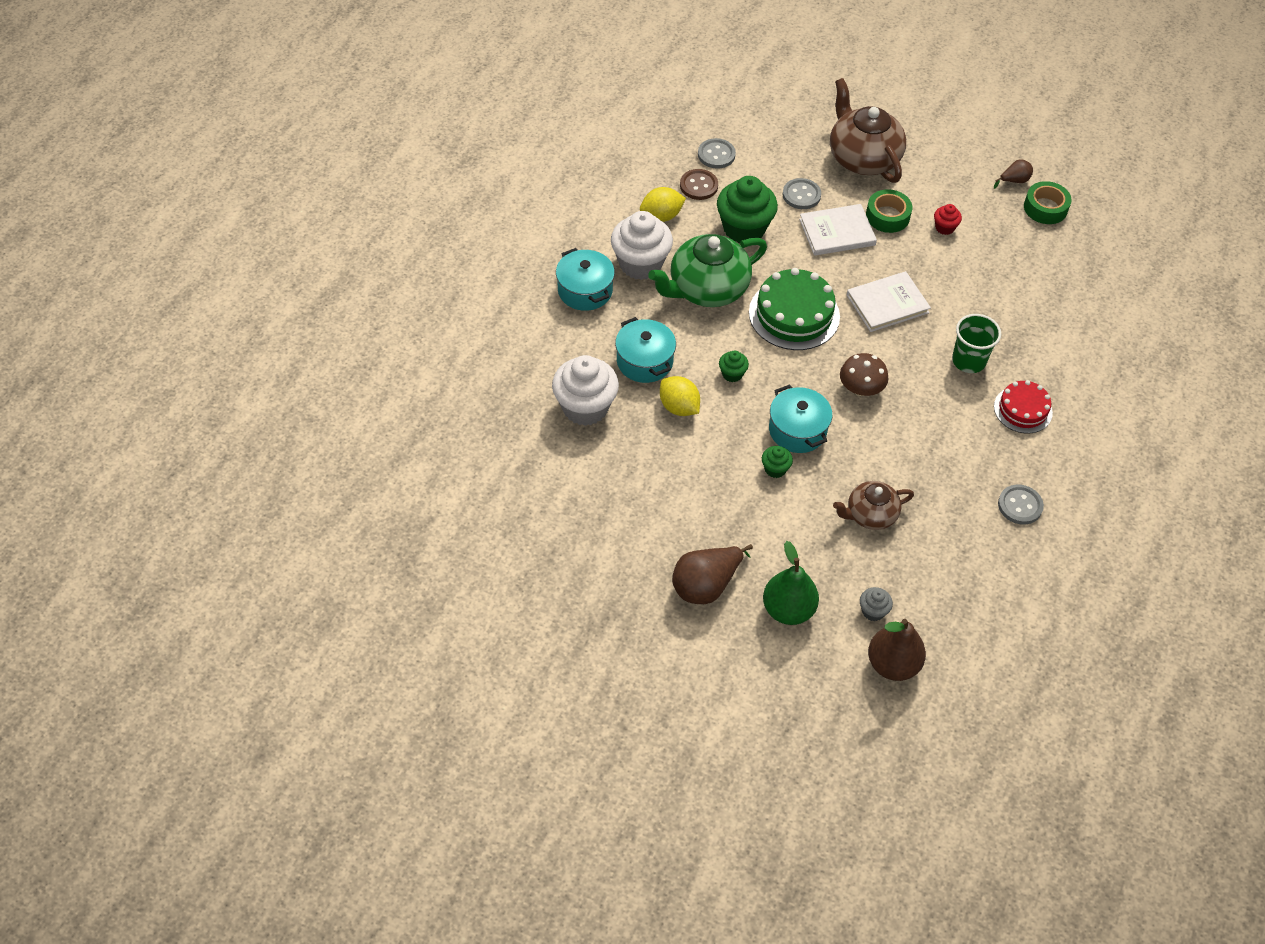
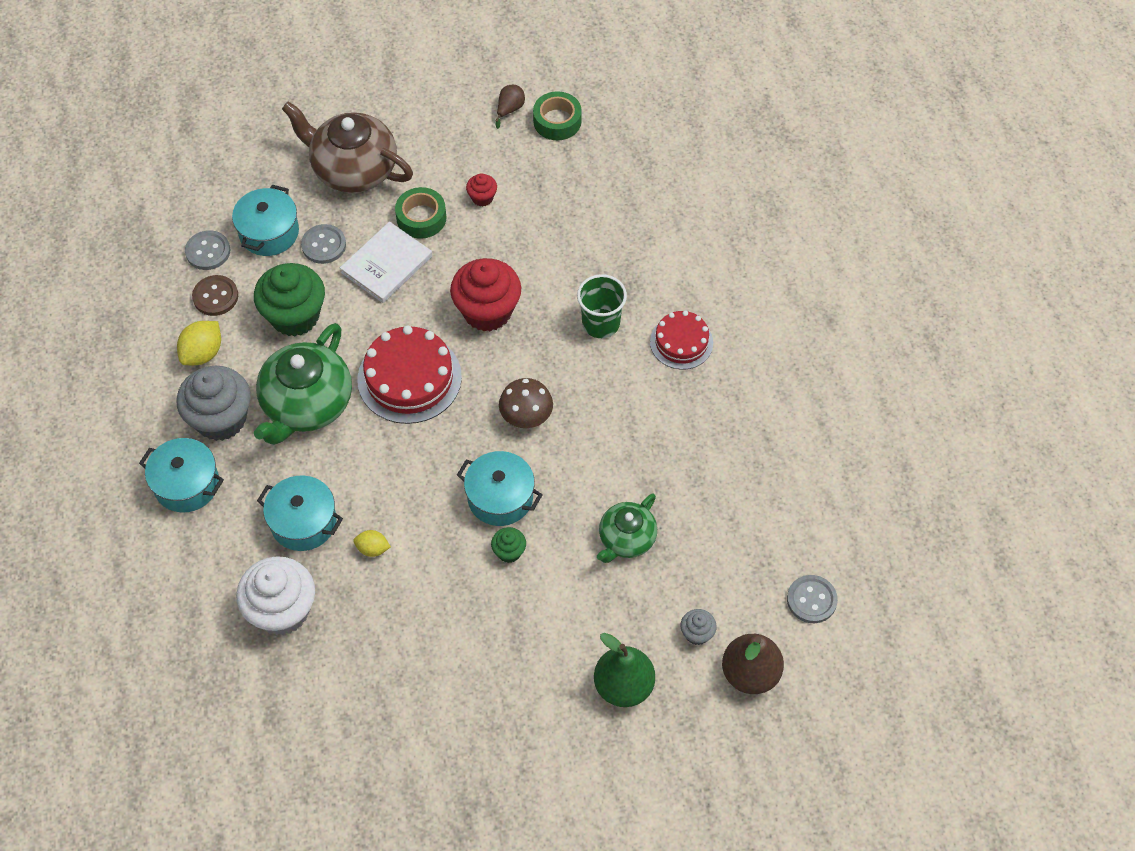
camera: 35 degrees left, 5 degrees up
(640, 264) = (221, 419): white cupcake -> grey cupcake
(679, 407) = (372, 549): yellow lemon -> yellow lemon, size x0.62
(706, 585) = (533, 715): brown pear -> none
(732, 374) = (397, 479): green cupcake -> none
(769, 166) = (269, 232): none -> turquoise pot
(794, 314) = (409, 378): green cake -> red cake
(870, 515) = (626, 539): brown teapot -> green teapot
(887, 304) = (487, 311): white book -> red cupcake
(1020, 505) = (745, 440): grey button -> grey button (811, 600)

